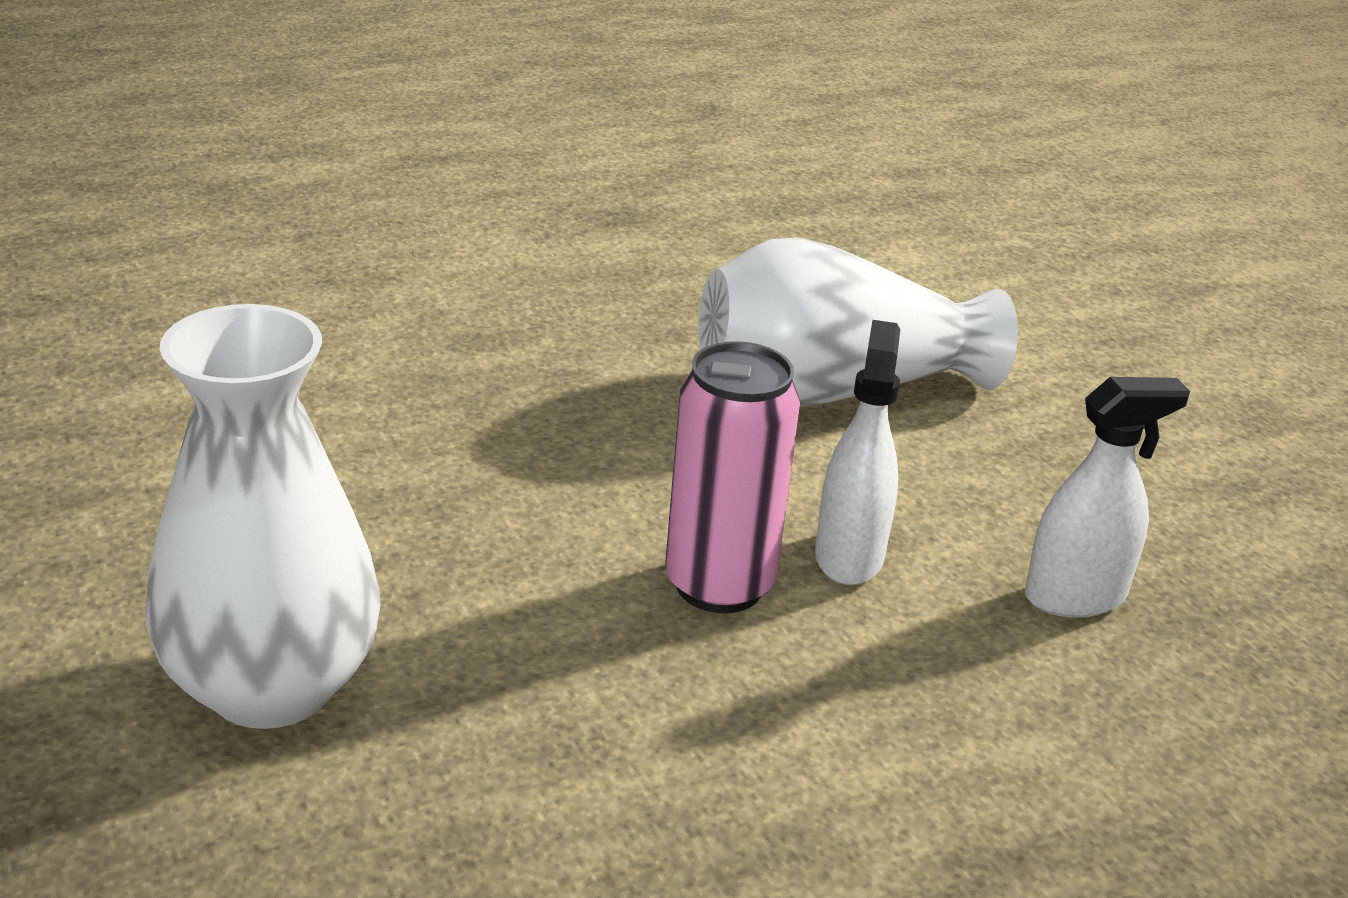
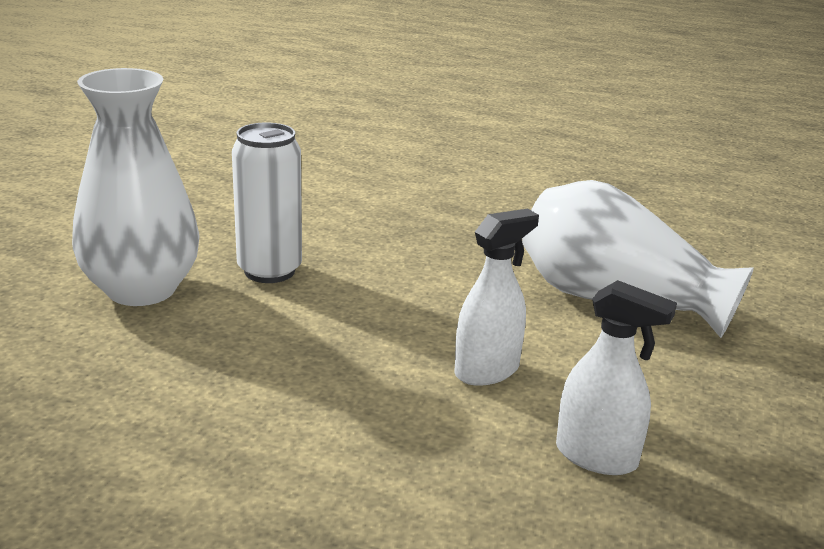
camera: 45 degrees right, 5 degrees down
(401, 557) = (269, 271): none -> white can
(719, 585) = (393, 348): pink can -> none

